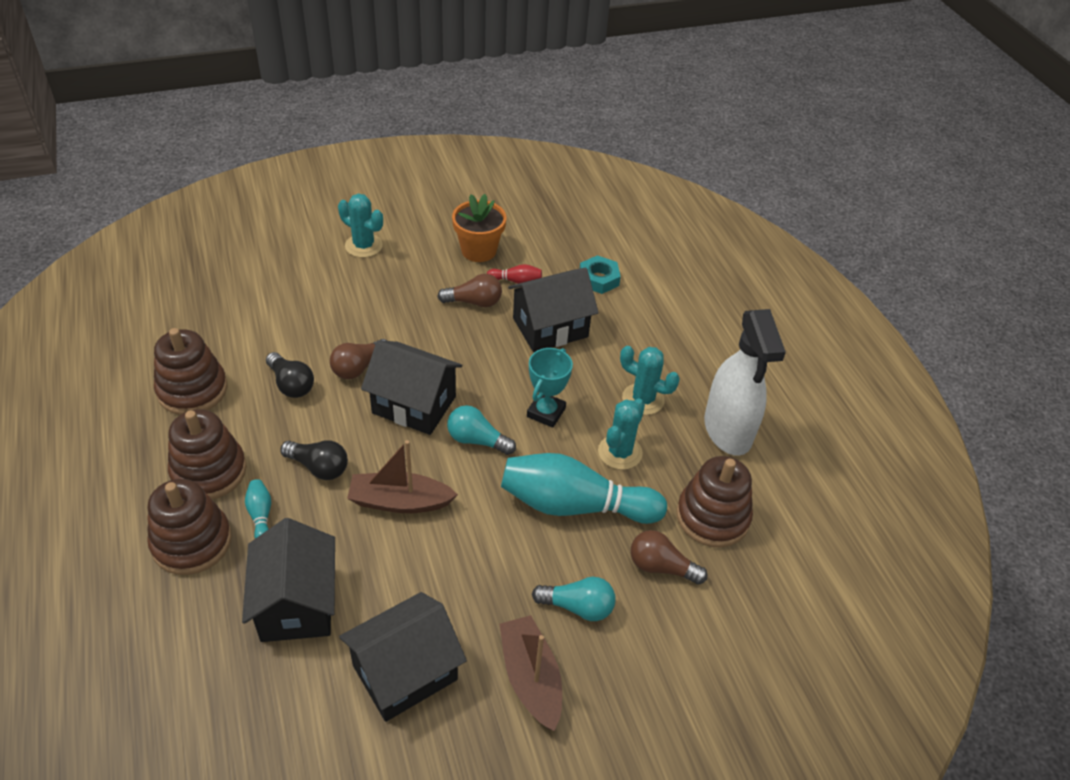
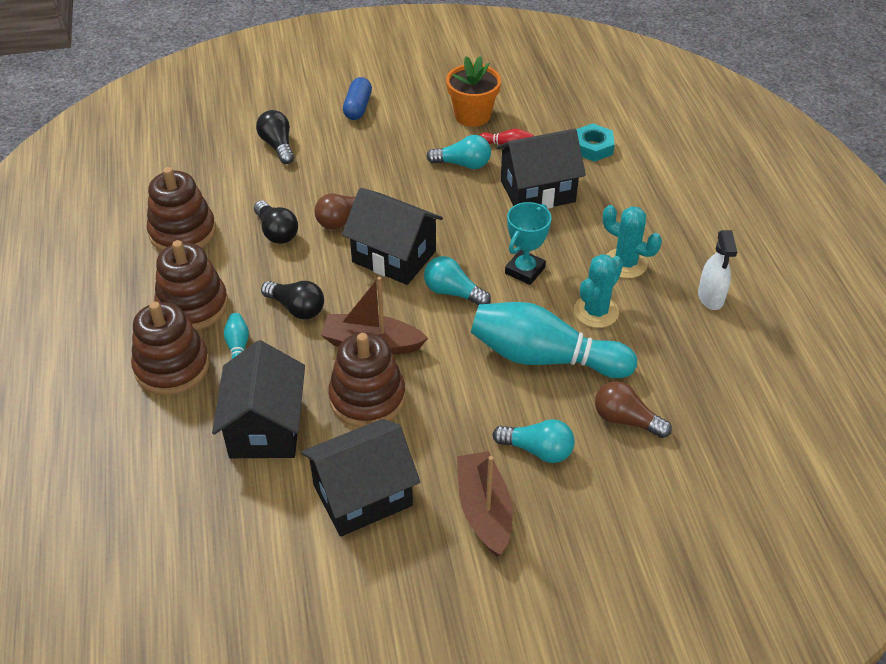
camera: 10 degrees right, 0 degrees up
(285, 290) = (278, 146): none -> black light bulb
(363, 246) = (358, 107): turquoise cactus -> blue capsule
(474, 302) = (463, 164): brown light bulb -> turquoise light bulb
(712, 517) = (684, 377): brown stacking toy -> brown stacking toy (367, 398)
(728, 430) = (710, 297): white spray bottle -> white spray bottle, size x0.54

